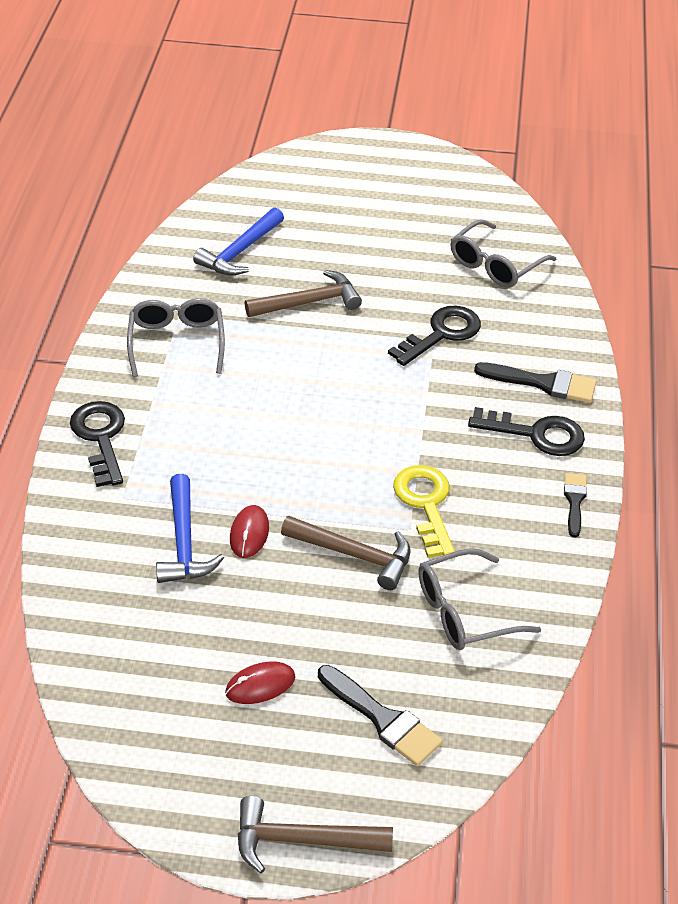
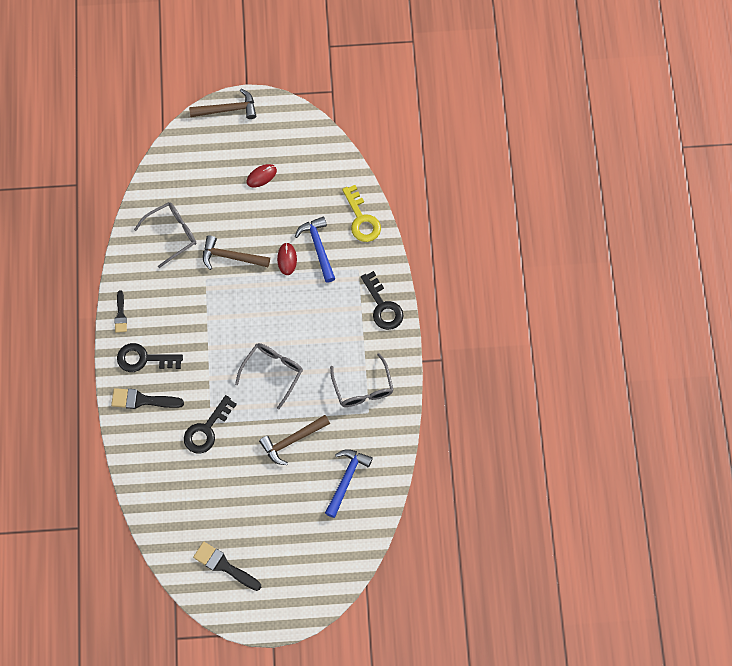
camera: 170 degrees right, 25 degrees up
(382, 719) = (203, 170): black brush -> black brush (224, 565)
(426, 505) = (199, 296): yellow key -> yellow key (361, 219)
(495, 265) = (180, 502): grey glasses -> grey glasses (273, 372)

